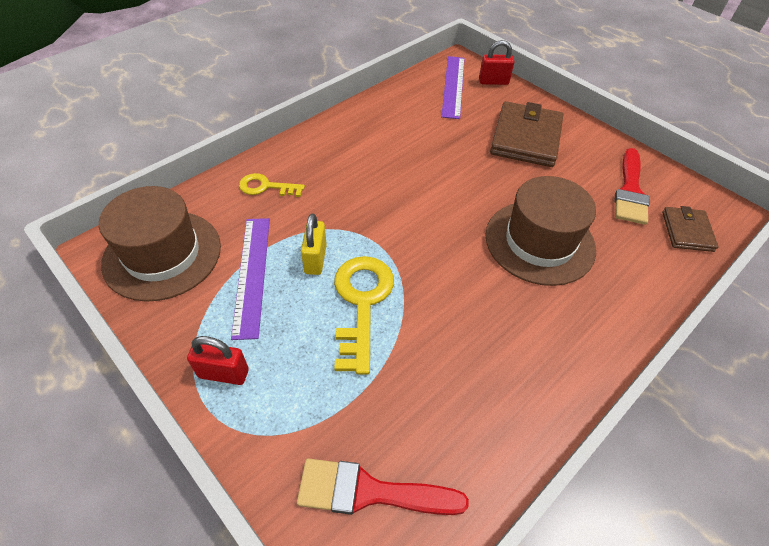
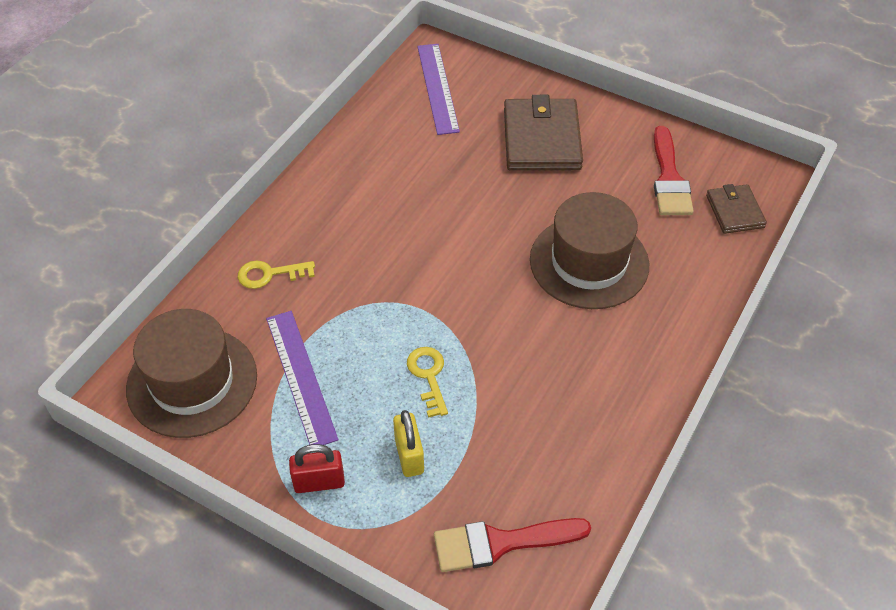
camera: 15 degrees left, 0 degrees up
(315, 259) = (361, 343): yellow padlock -> yellow padlock (409, 455)
(361, 303) = (428, 376): yellow key -> yellow key, size x0.58
(493, 82) = (483, 70): red padlock -> none

